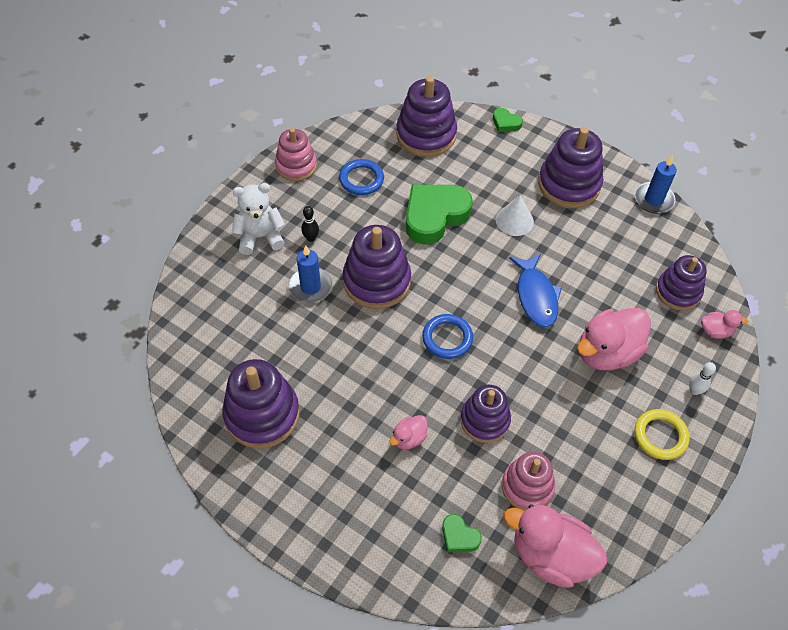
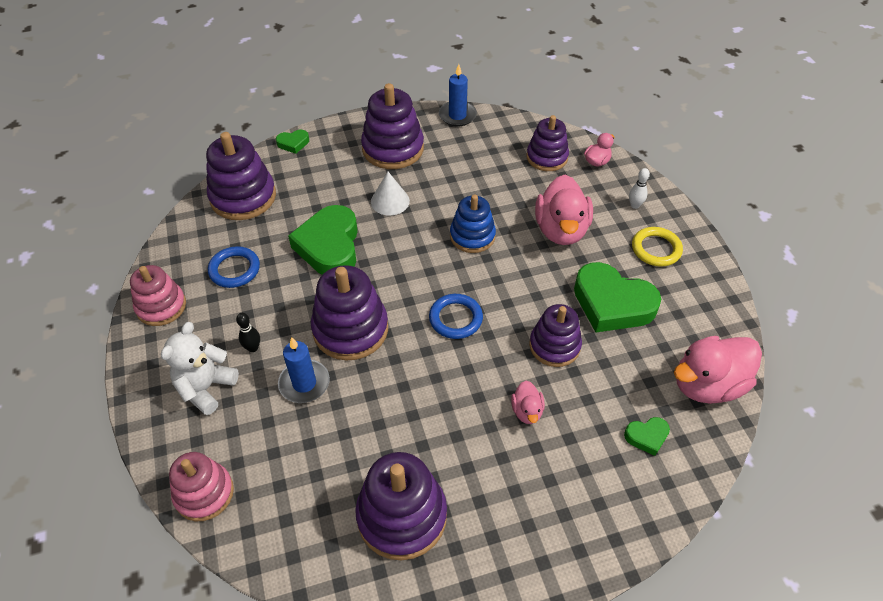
camera: 50 degrees left, 5 degrees down
(527, 486) = (636, 358): pink stacking toy -> pink stacking toy (204, 493)
(536, 296) = (472, 236): blue fish -> blue stacking toy
(566, 436) = (612, 303): none -> green heart

